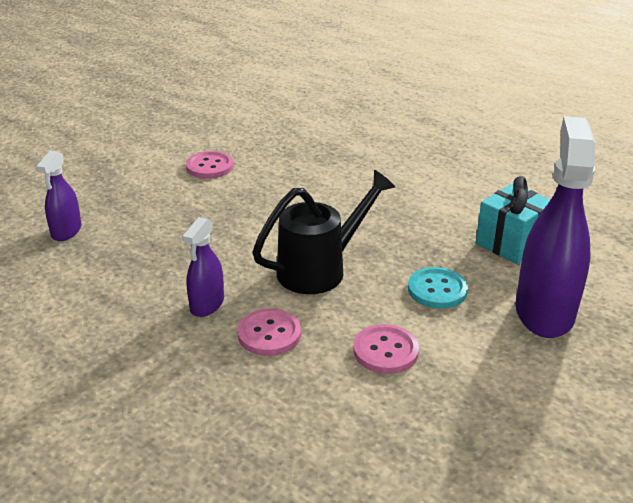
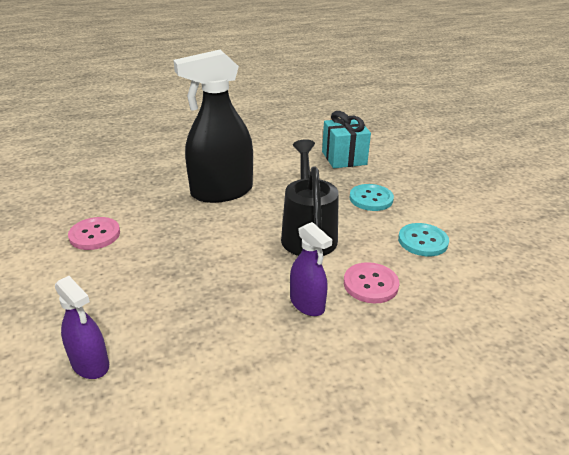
camera: 60 degrees left, 0 degrees up
(340, 195) = (221, 192): none -> black spray bottle
(385, 351) = (422, 241): pink button -> turquoise button
(544, 312) = (419, 175): purple spray bottle -> none

